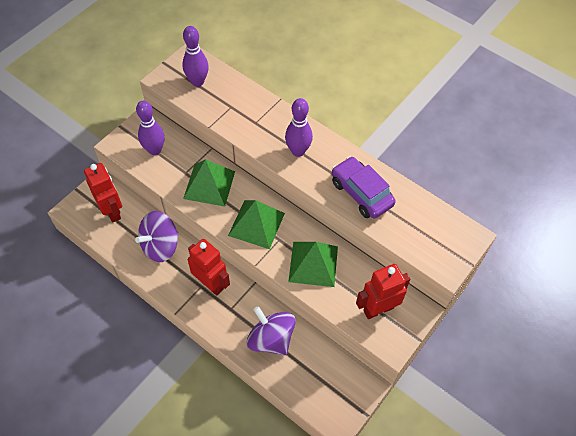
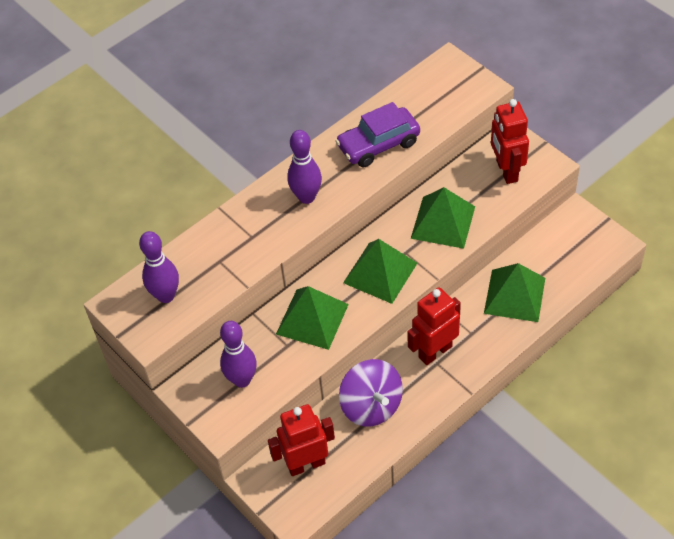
camera: 75 degrees left, 5 degrees down
(271, 339) = (514, 295): purple spinning top -> green pyramid

